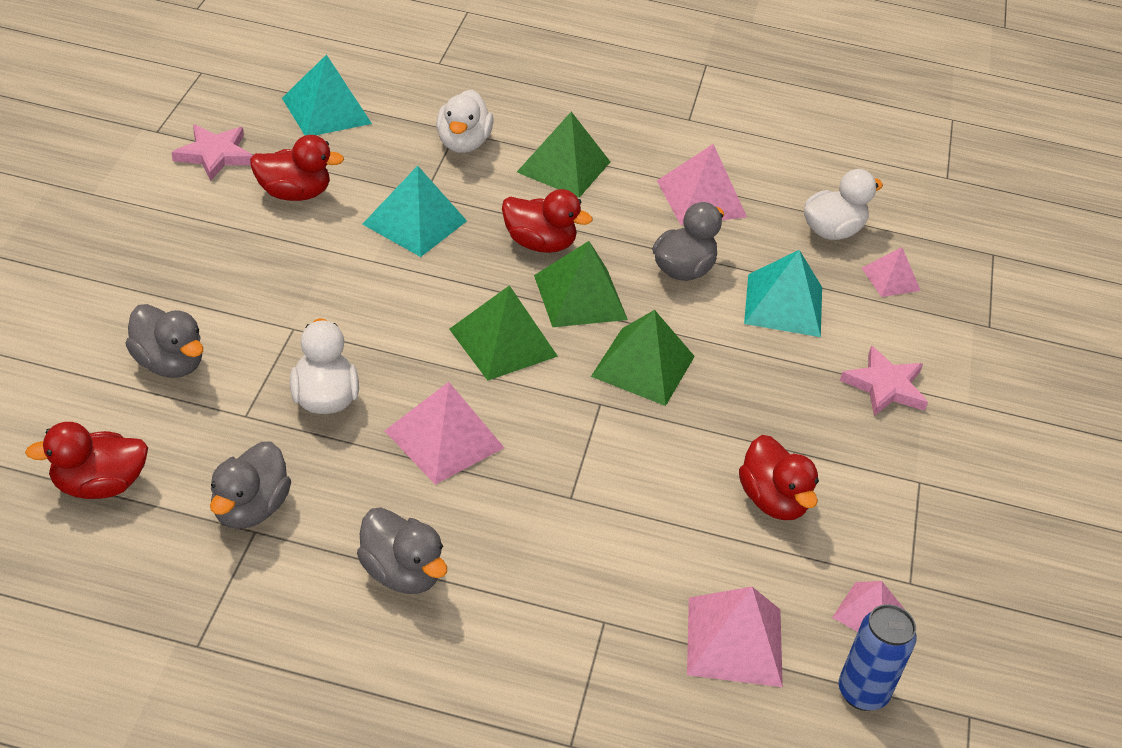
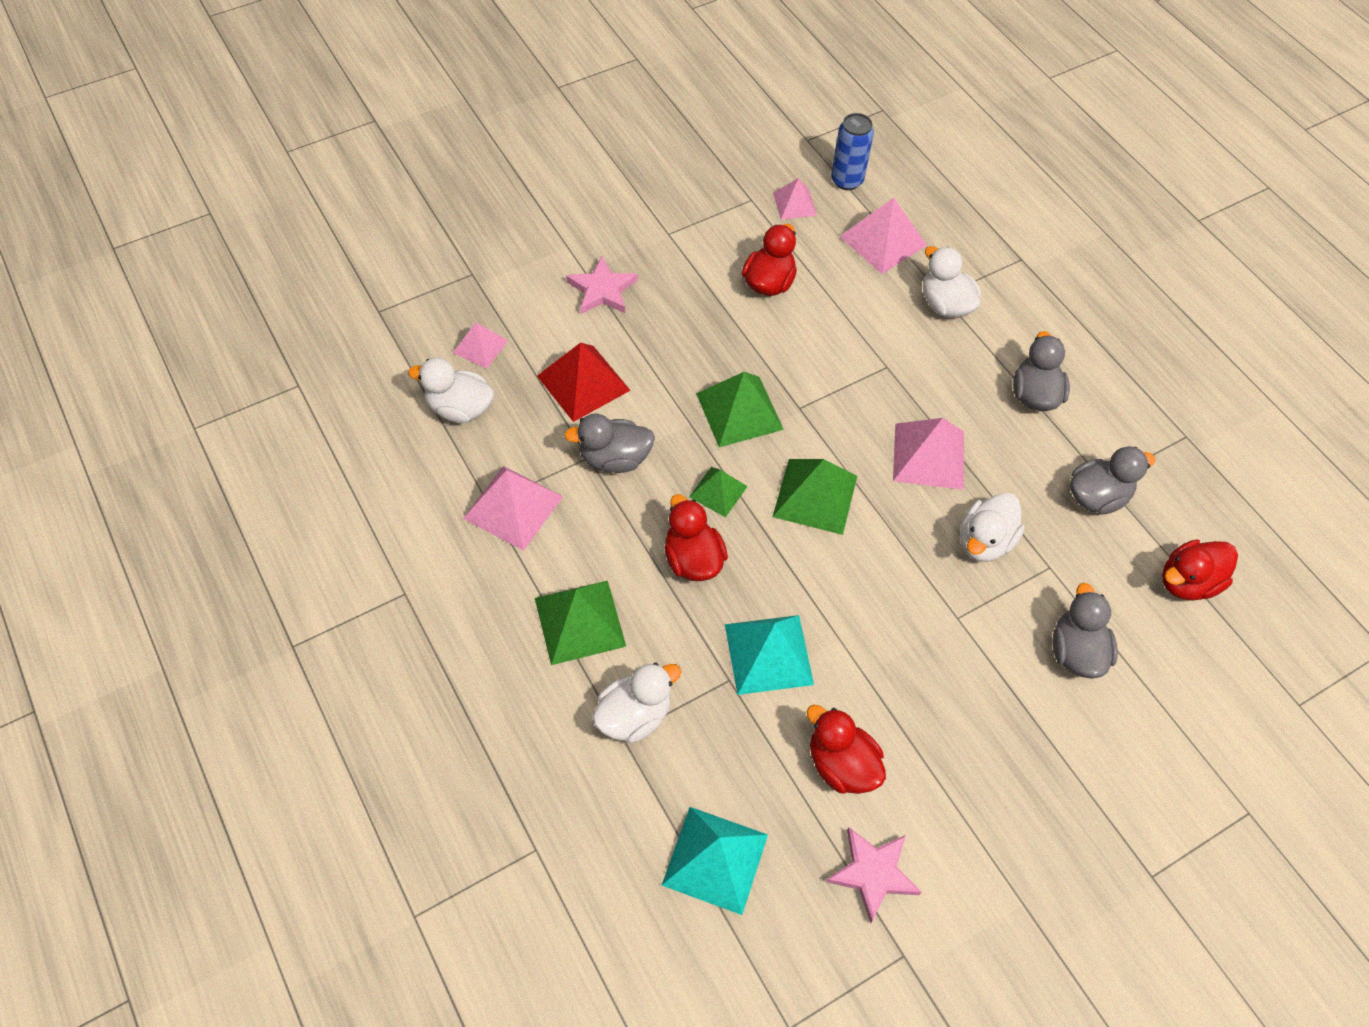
camera: 130 degrees left, 15 degrees up
(98, 485) = (1187, 582): red duck -> red duck turned 120 degrees clockwise
(580, 297) = (718, 491): green pyramid -> green pyramid, size x0.60
(589, 611) = (945, 305): none -> white duck
(783, 305) = (583, 383): turquoise pyramid -> red pyramid

